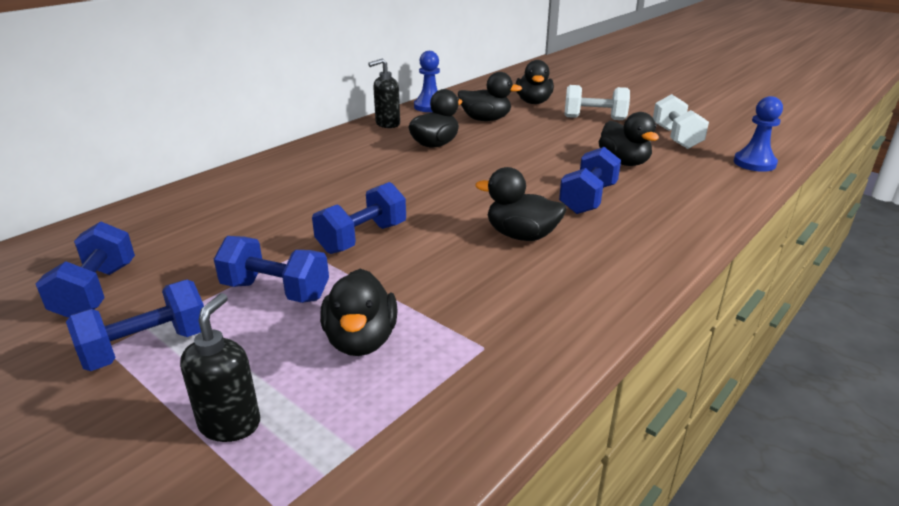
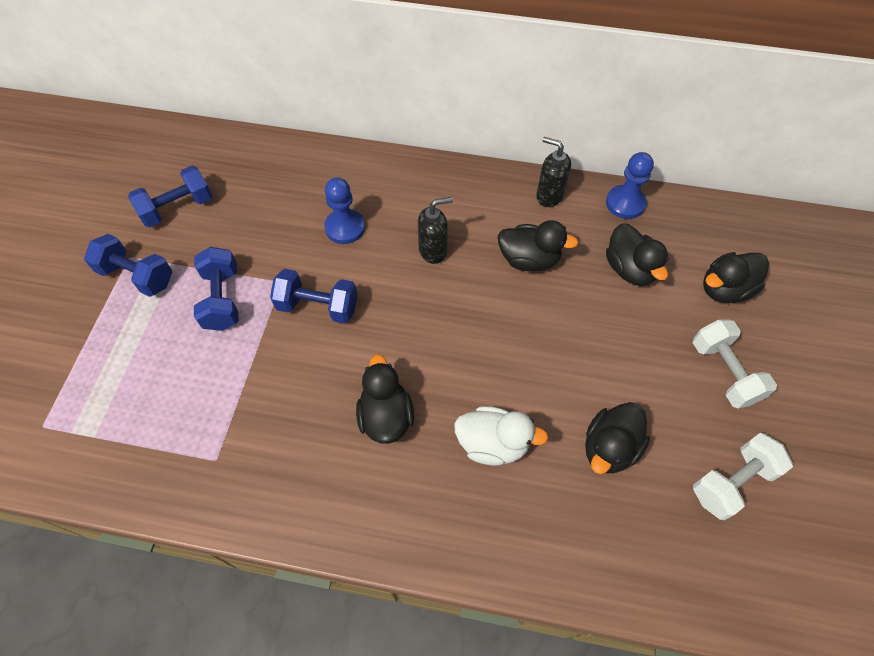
camera: 60 degrees right, 30 degrees up
(230, 424) = (91, 363): black soap dispenser -> black soap dispenser (433, 251)
(361, 340) = (190, 382): black duck -> none
(588, 199) = (493, 444): blue dumbbell -> white duck
(754, 163) = (714, 595): blue pawn -> blue pawn (345, 228)

